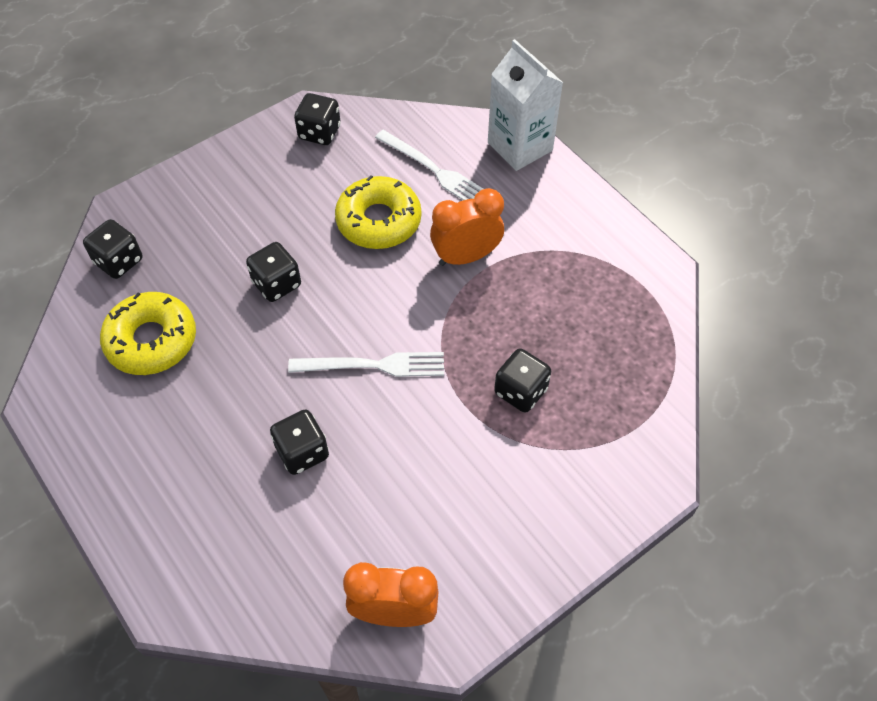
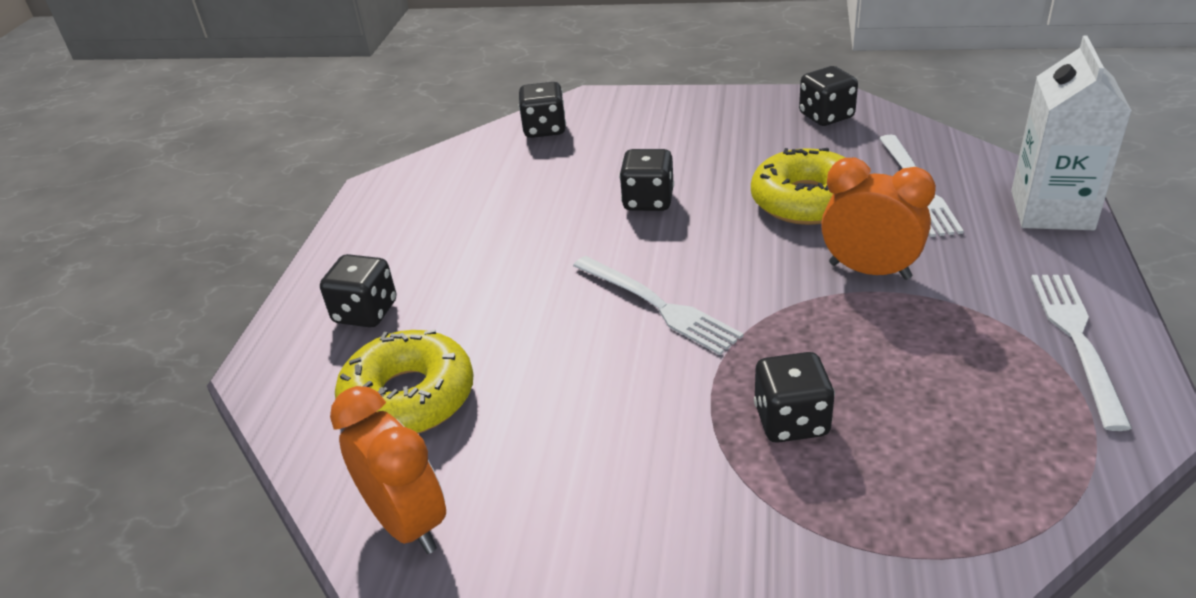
camera: 50 degrees right, 20 degrees down
(151, 340) = (499, 188): yellow donut -> yellow donut (409, 397)
(302, 452) = (507, 332): black dice -> black dice (365, 312)
(603, 240) = (1077, 341): none -> white fork

